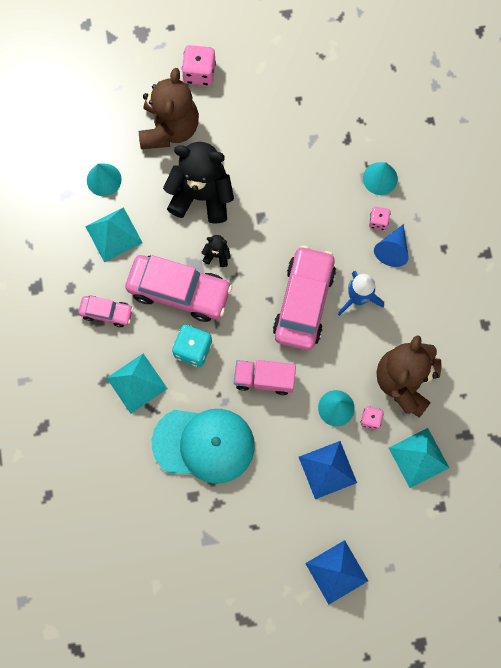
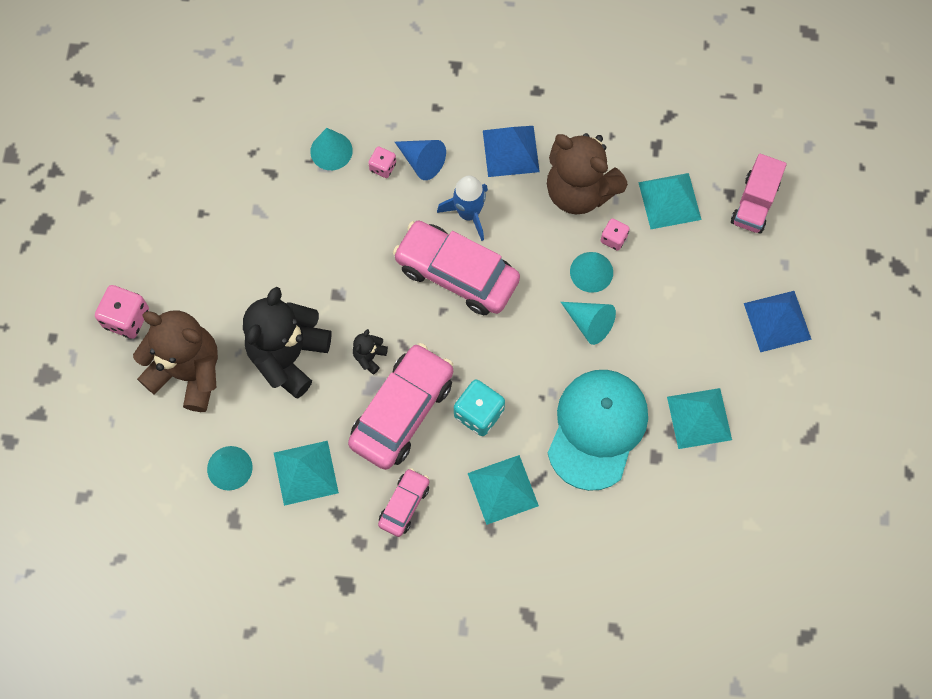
camera: 75 degrees left, 5 degrees down
(234, 524) = (699, 418): none -> turquoise pyramid
(264, 379) = (537, 341): pink truck -> pink truck (754, 203)
(291, 417) = (589, 323): none -> turquoise cone
(327, 469) = (660, 300): blue pyramid -> blue pyramid (510, 151)

